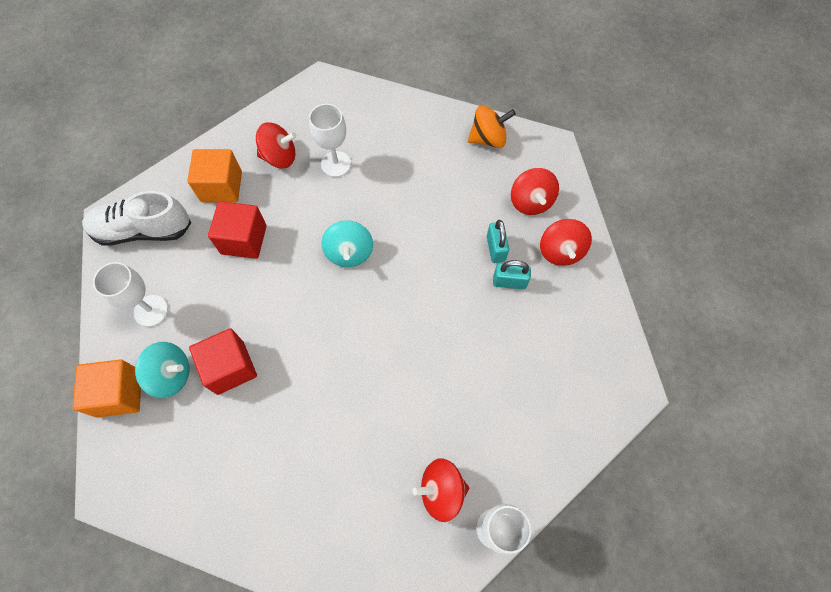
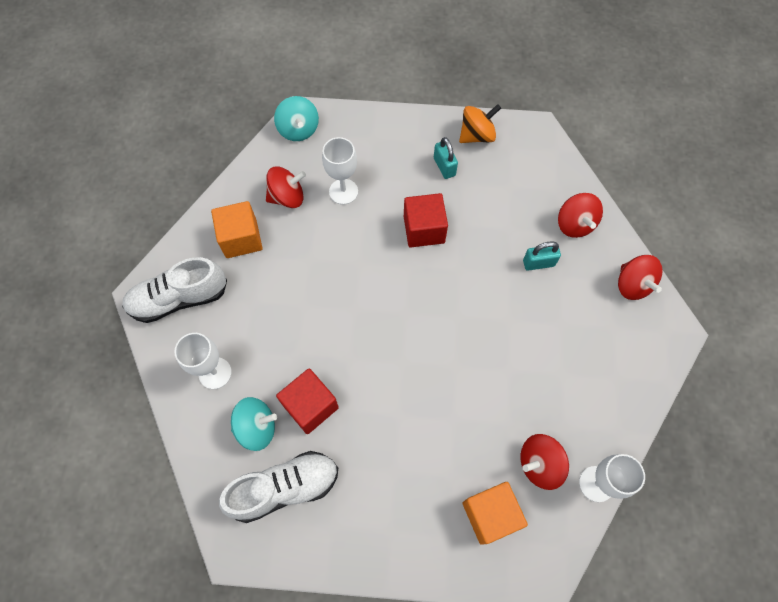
camera: 15 degrees left, 0 degrees up
(119, 393) = (213, 458): orange cube -> orange cube (490, 514)
(177, 442) = (285, 488): none -> white shoe
(244, 239) = (280, 284): red cube -> red cube (424, 229)
(349, 253) = (385, 272): turquoise spinning top -> turquoise spinning top (298, 130)
(495, 249) = (516, 236): turquoise padlock -> turquoise padlock (444, 167)
(530, 202) = (534, 185): red spinning top -> red spinning top (632, 285)

